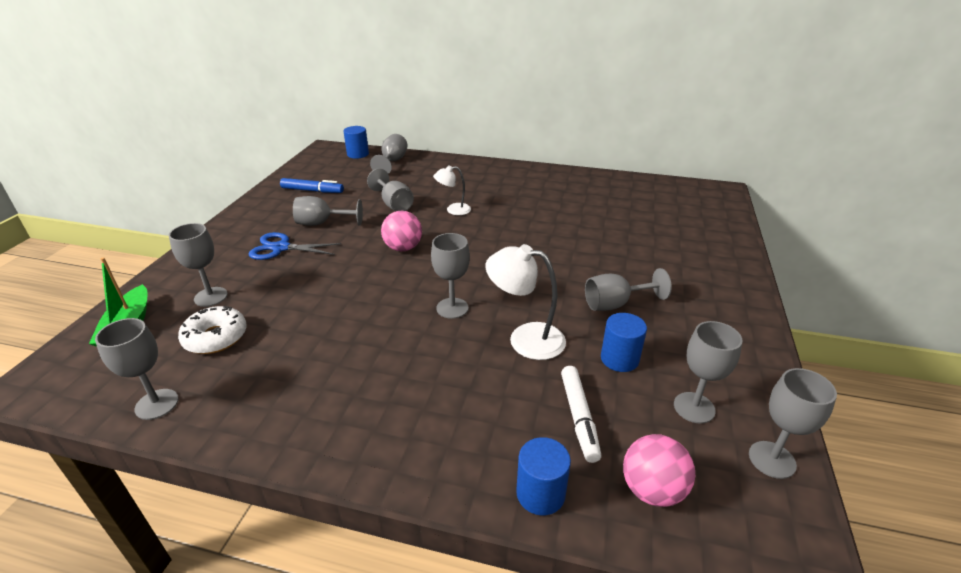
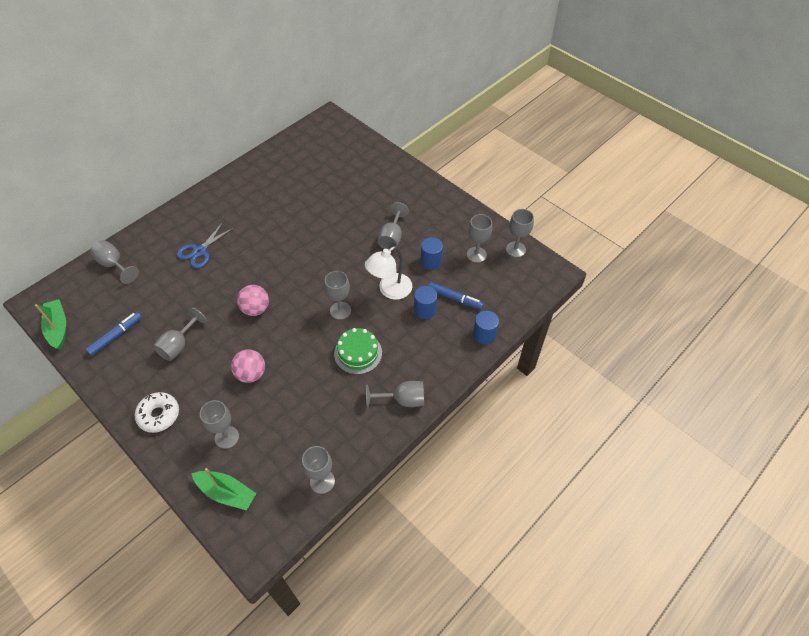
camera: 60 degrees left, 20 degrees up
(215, 337) = (278, 441): white donut -> white donut (159, 415)
(281, 248) = (194, 380): blue scissors -> blue scissors (199, 251)
(305, 165) = (58, 328): none -> green boat
(358, 154) = (73, 283): blue cylinder -> blue cylinder (425, 310)
(394, 204) = (189, 291): grey goblet -> grey goblet (402, 400)
(394, 351) = (358, 353): none -> green cake
(453, 210) = (230, 261): white lamp -> none
(579, 417) = (454, 298): white marker -> blue marker
(652, 490) = (505, 297): pink ball -> pink ball (251, 374)

